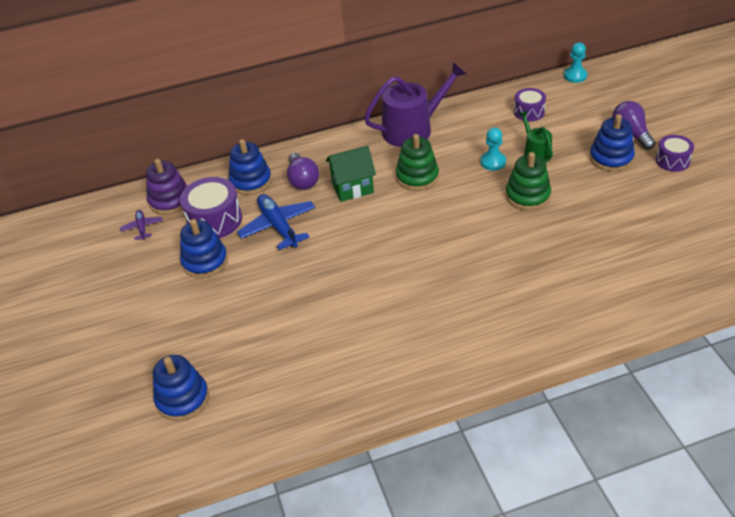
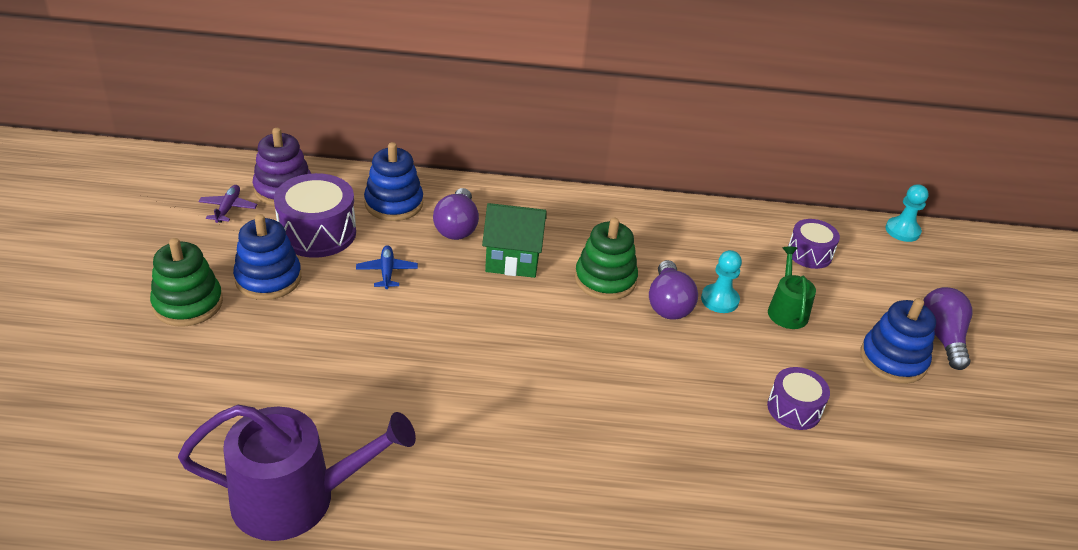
camera: 15 degrees right, 5 degrees down
(182, 398) = (109, 442): blue stacking toy -> none
(278, 226) = (387, 271): blue plane -> blue plane, size x0.53
(413, 129) = (638, 218): purple watering can -> purple watering can (296, 498)
(464, 176) = (668, 304): none -> purple light bulb
(527, 196) = (741, 364): green stacking toy -> green stacking toy (188, 304)
(672, 161) = (985, 400): purple drum -> purple drum (794, 409)

